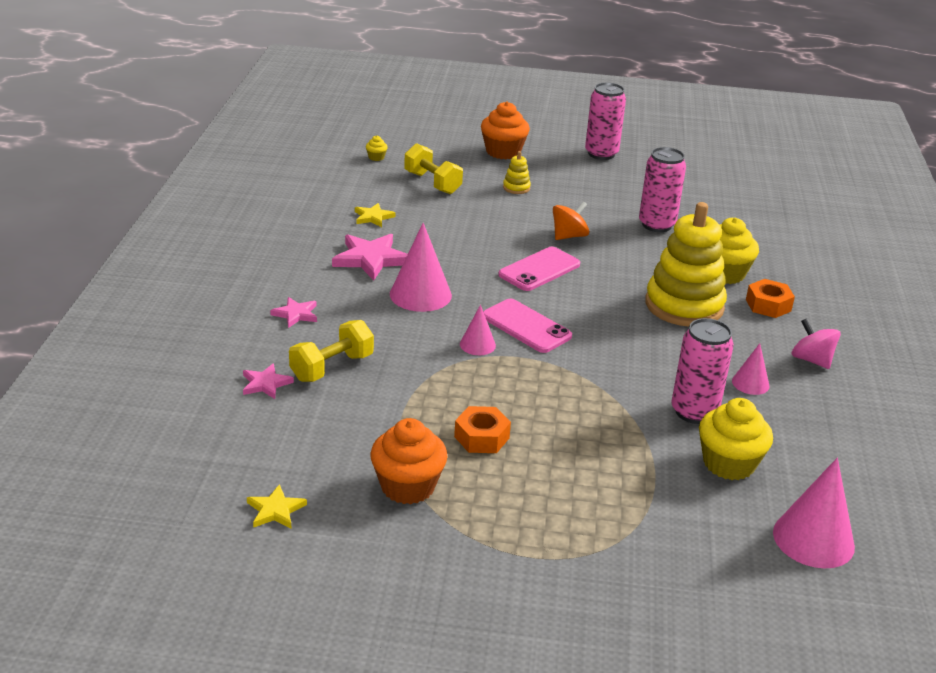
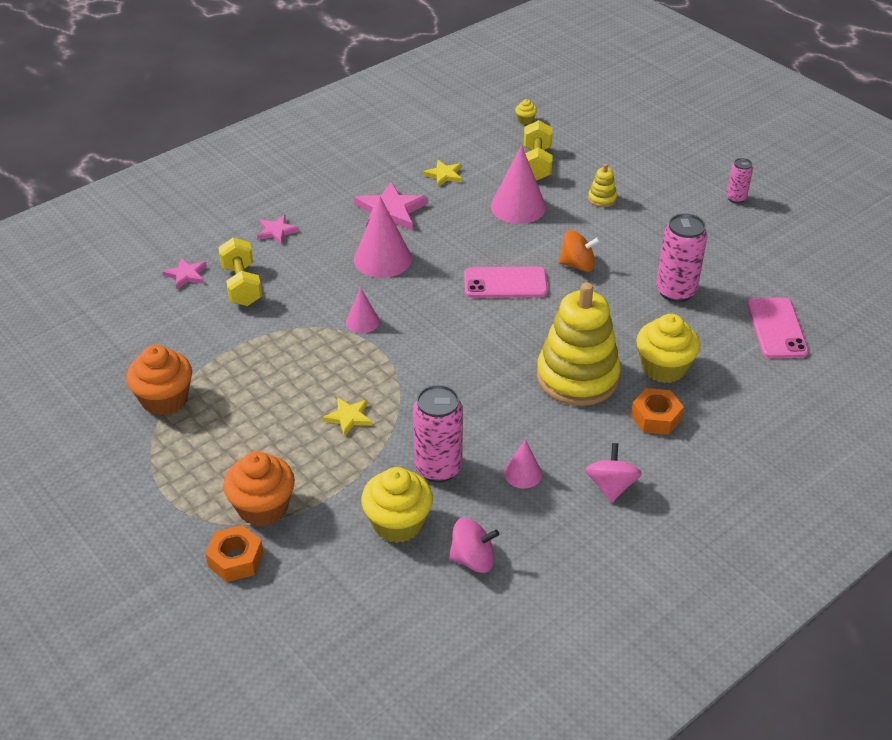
camera: 45 degrees right, 10 degrees up
(275, 510) = (72, 367): yellow star -> yellow star (348, 417)
(332, 367) = (242, 285): yellow dumbbell -> yellow dumbbell turned 75 degrees clockwise
(481, 437) = (259, 394): orange nut -> orange nut (235, 559)
(503, 152) = (644, 158): orange cupcake -> orange cupcake (263, 507)
(526, 326) = (420, 326): pink phone -> pink phone (776, 328)
(601, 154) = (736, 198): pink can -> pink can, size x0.55
(810, 455) = (473, 559): none -> pink spinning top
(813, 539) = (365, 619): pink cone -> pink cone (518, 207)

